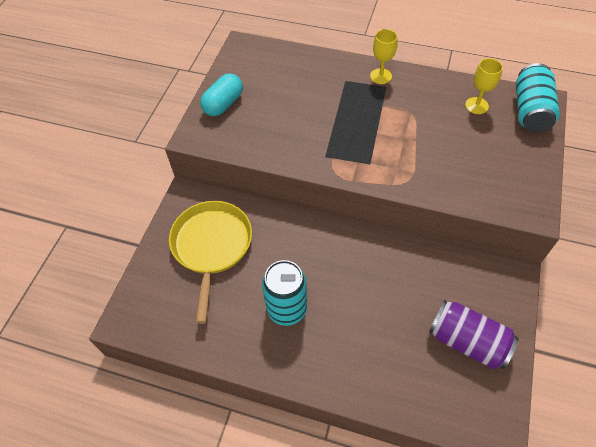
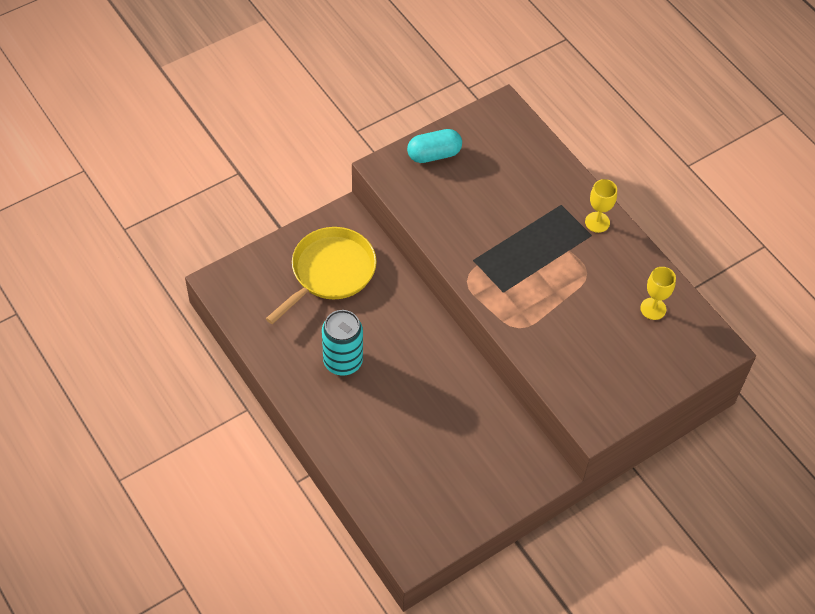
camera: 35 degrees right, 0 degrees up
(467, 341) = (455, 486): purple can -> none
(530, 110) = (697, 347): turquoise can -> none

